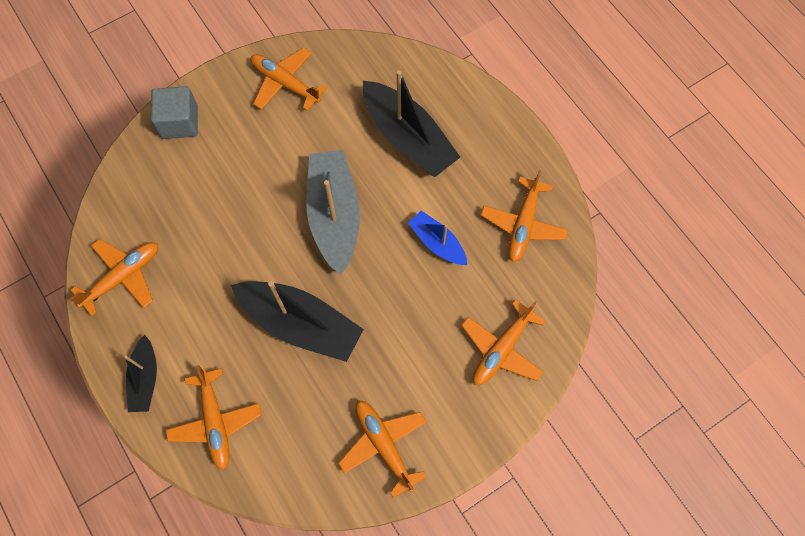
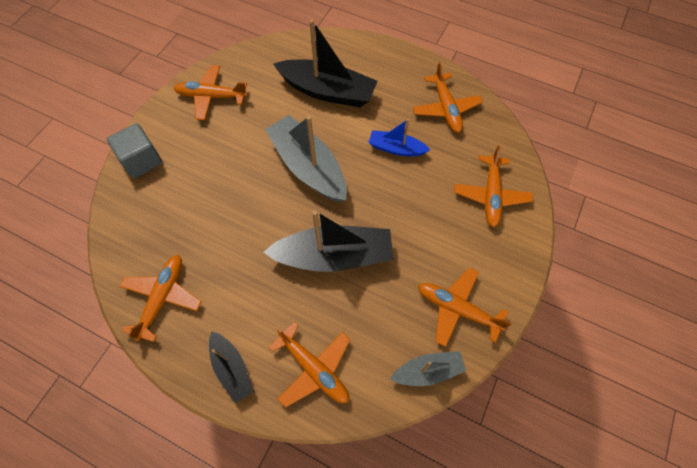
camera: 30 degrees left, 5 degrees down
(316, 486) = (428, 371): none -> grey boat

